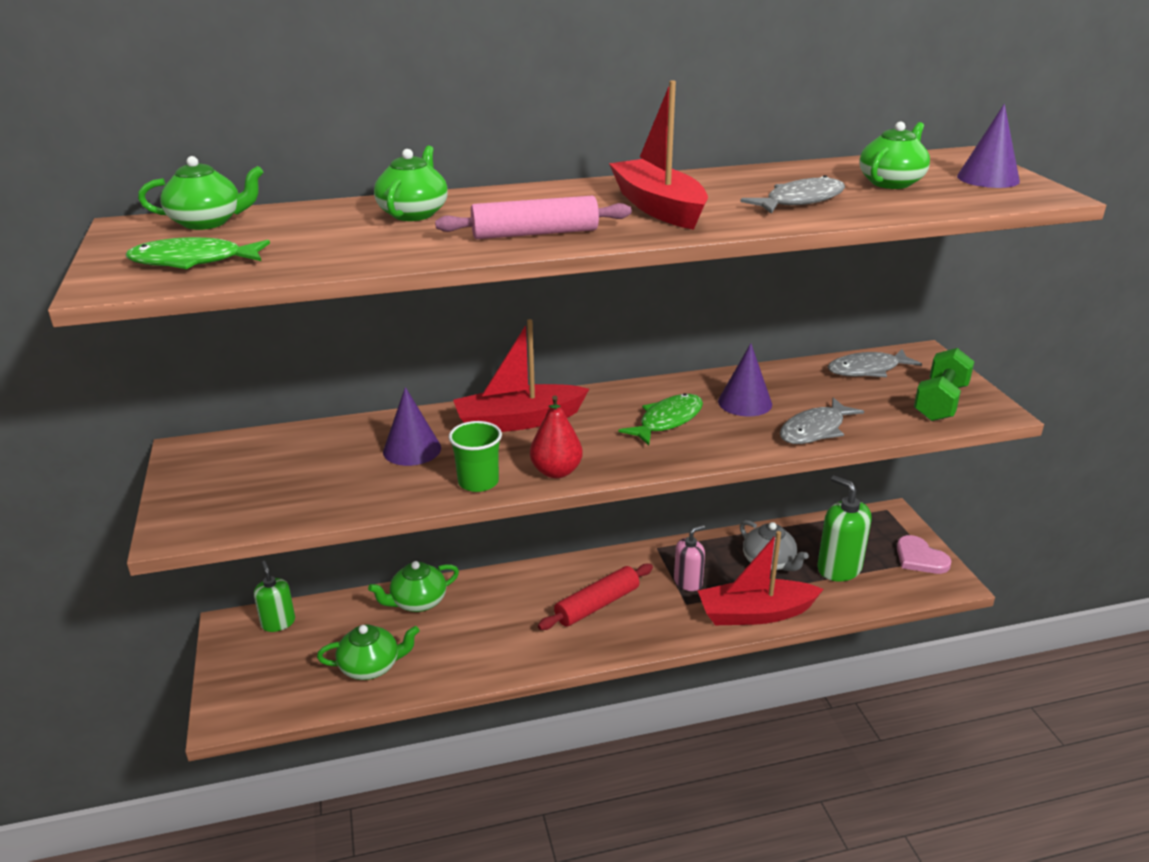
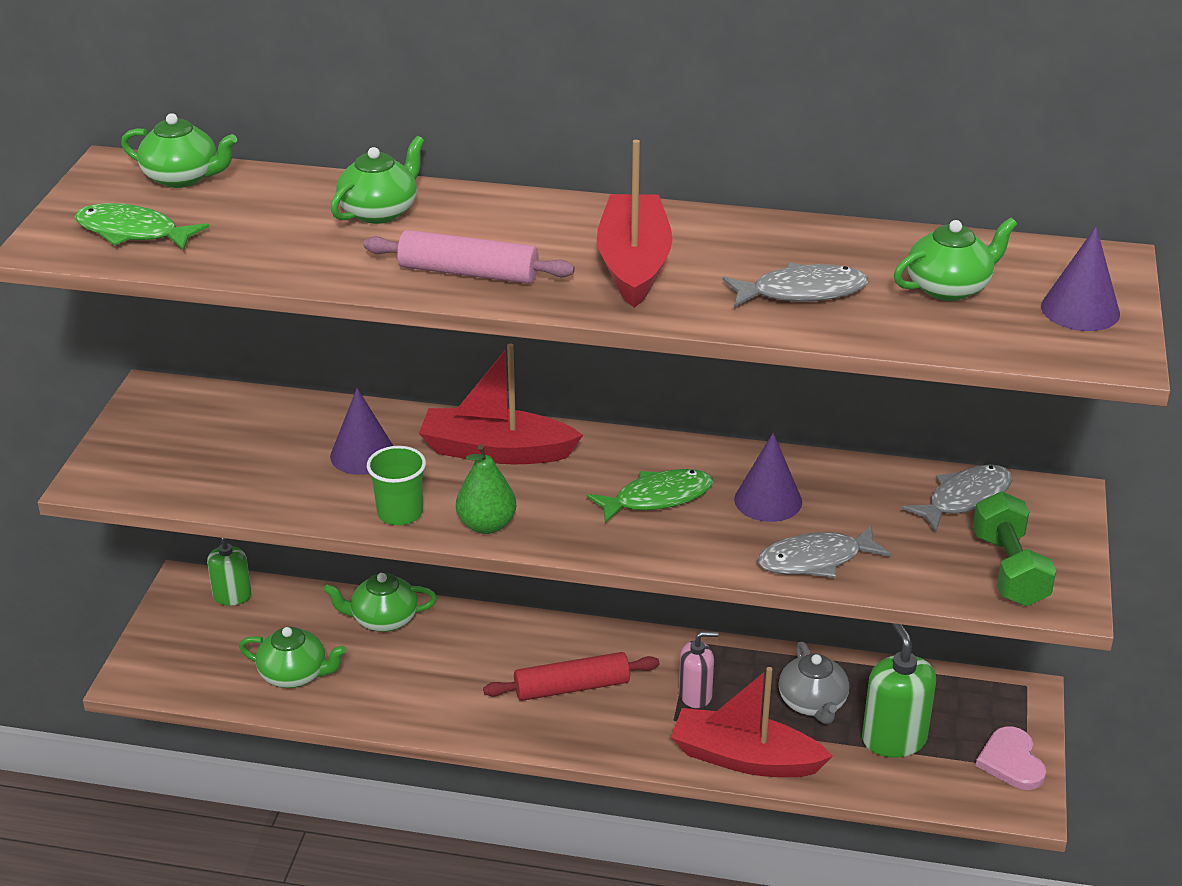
camera: 25 degrees right, 5 degrees up
(556, 471) = (486, 525): red pear -> green pear
(867, 370) = (964, 499): grey fish -> grey fish turned 135 degrees clockwise
(940, 402) = (1009, 570): green dumbbell -> green dumbbell turned 60 degrees counterclockwise

